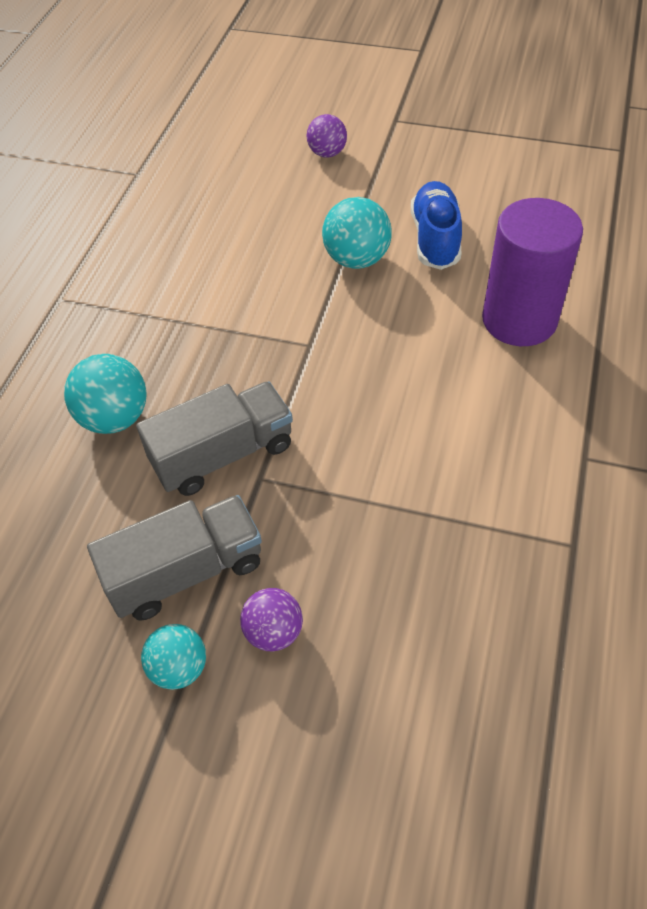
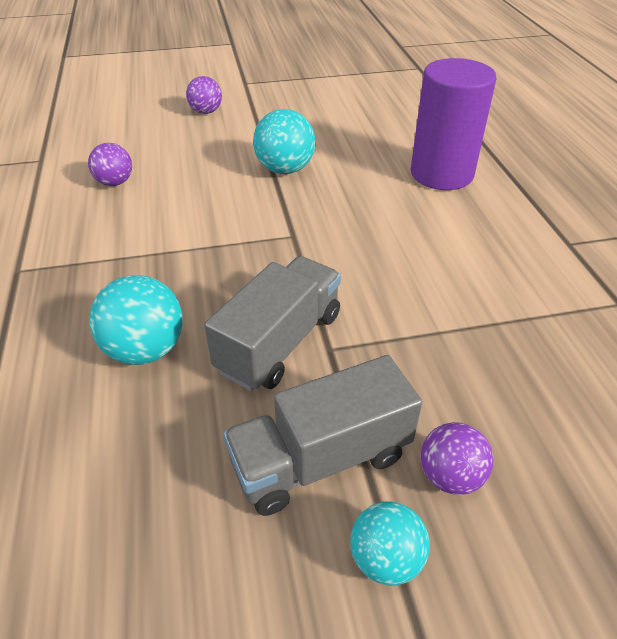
camera: 30 degrees left, 10 degrees down
(186, 572) = (321, 459): grey truck -> grey truck turned 150 degrees counterclockwise
(187, 224) = (115, 182): none -> purple ball
(435, 239) = (336, 142): blue shoe -> none

